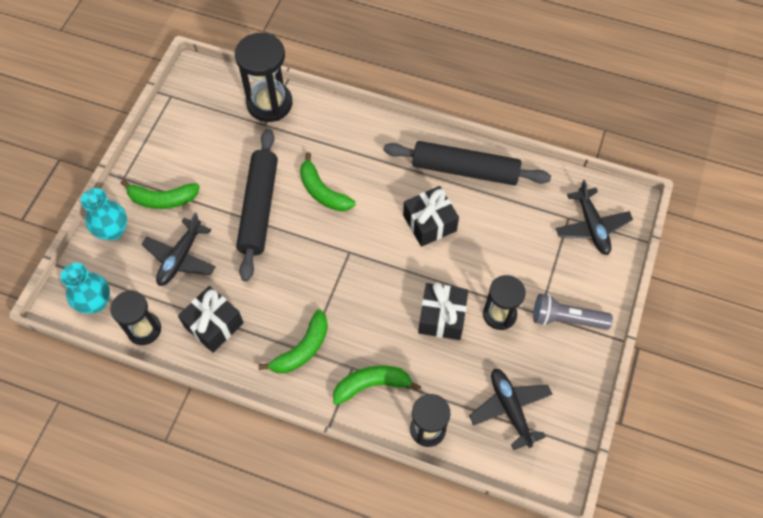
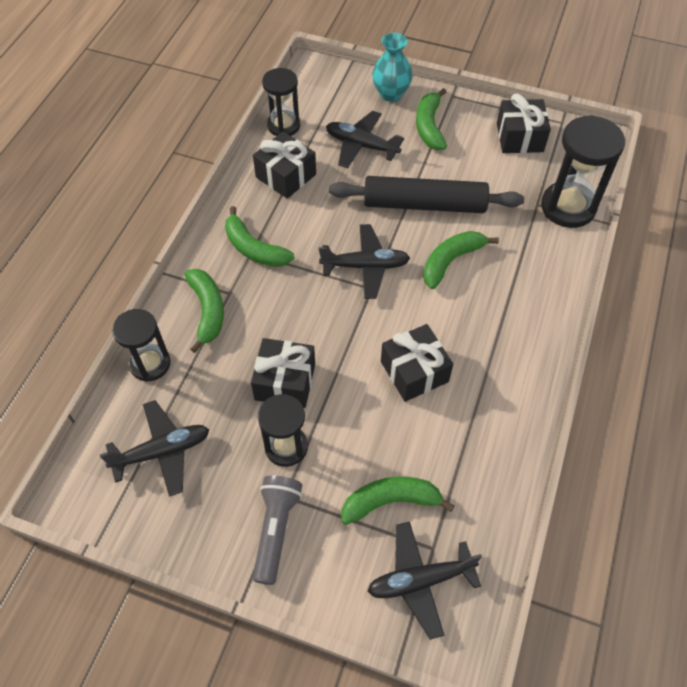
camera: 90 degrees right, 5 degrees down
(95, 302) = (313, 90): turquoise vase -> none
(186, 129) = (519, 137): none -> black gift
(326, 256) = (365, 266): none -> black plane
(465, 170) = (499, 415): black rolling pin -> none
(537, 242) = (391, 501): none -> green banana

